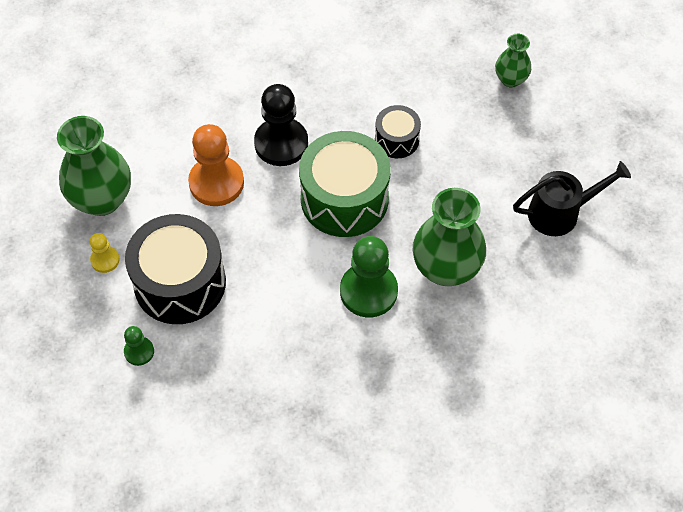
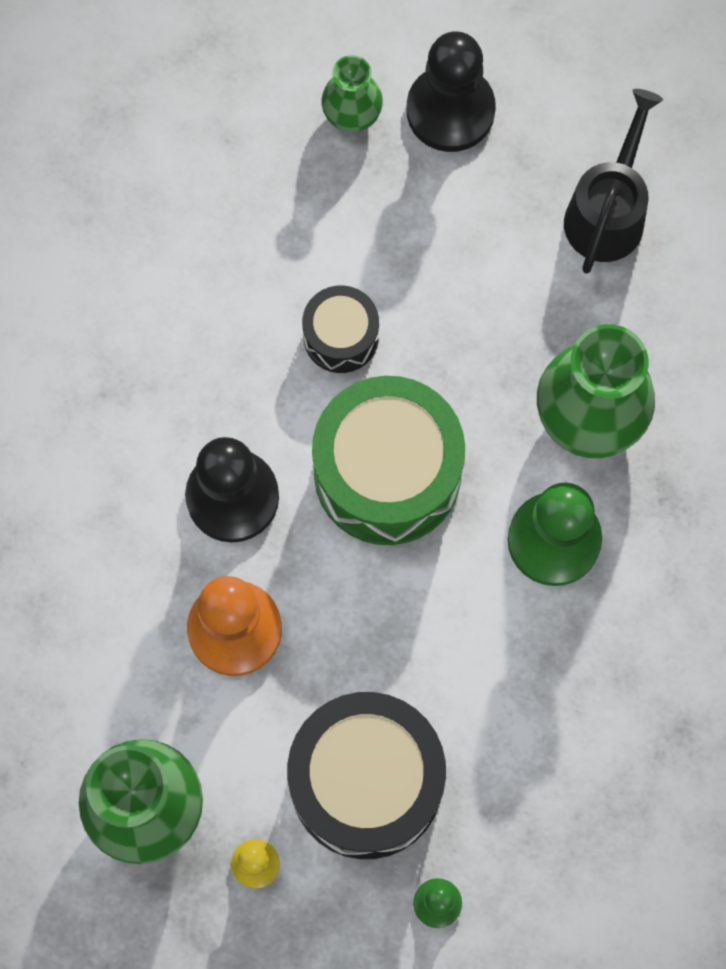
camera: 55 degrees left, 15 degrees up
(550, 116) = (450, 110): none -> black pawn

